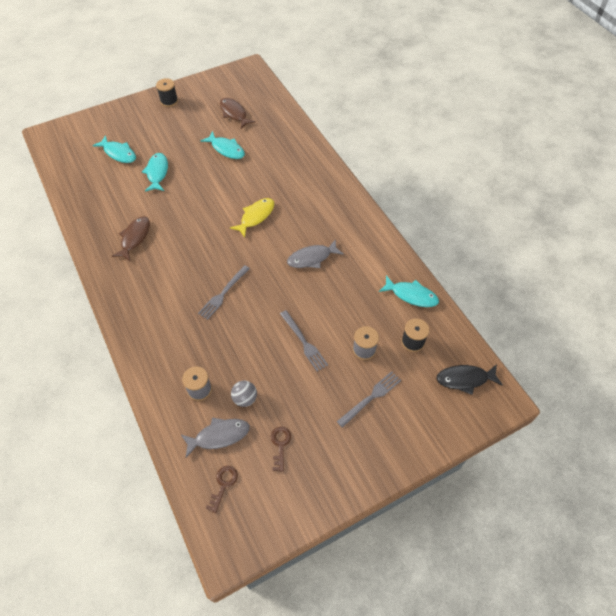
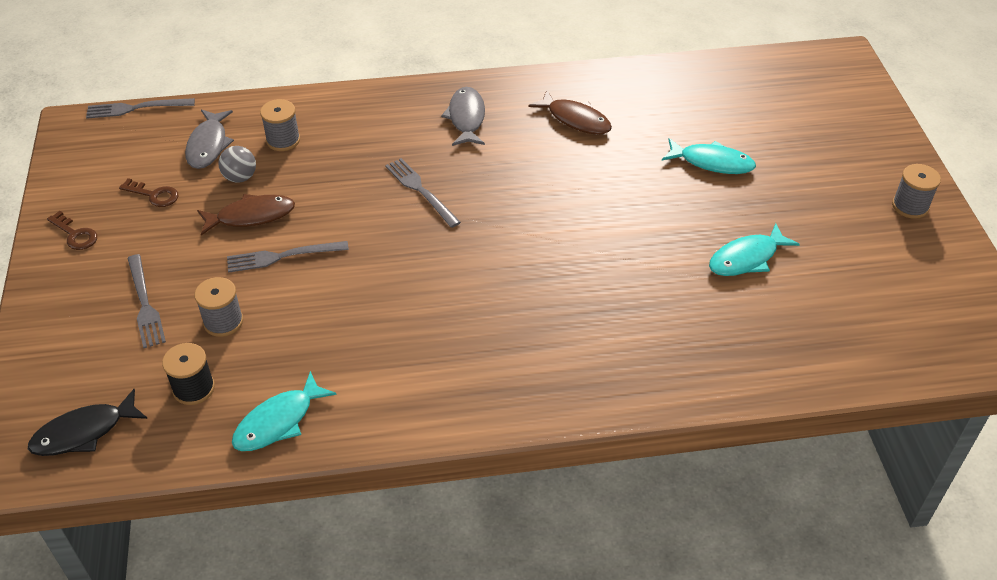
camera: 110 degrees right, 10 degrees down
(118, 153) = (774, 126): turquoise fish -> none
(169, 101) = (910, 206): black spool -> grey spool
(191, 514) = (136, 108): none -> grey fork
(223, 485) = (147, 137): brown key -> brown key (75, 234)
(234, 113) = (852, 291): brown fish -> brown fish (251, 216)
(256, 216) = (559, 260): yellow fish -> none
(312, 258) = (432, 309): grey fish -> grey fish (466, 118)
(465, 379) = (84, 432): black fish -> black fish turned 135 degrees counterclockwise

